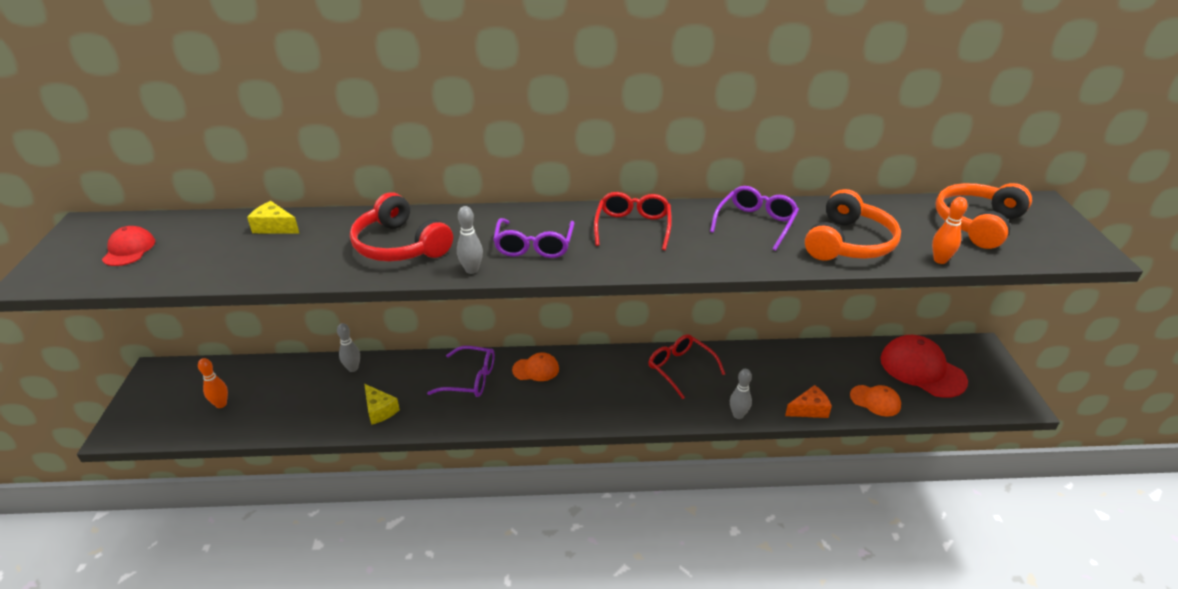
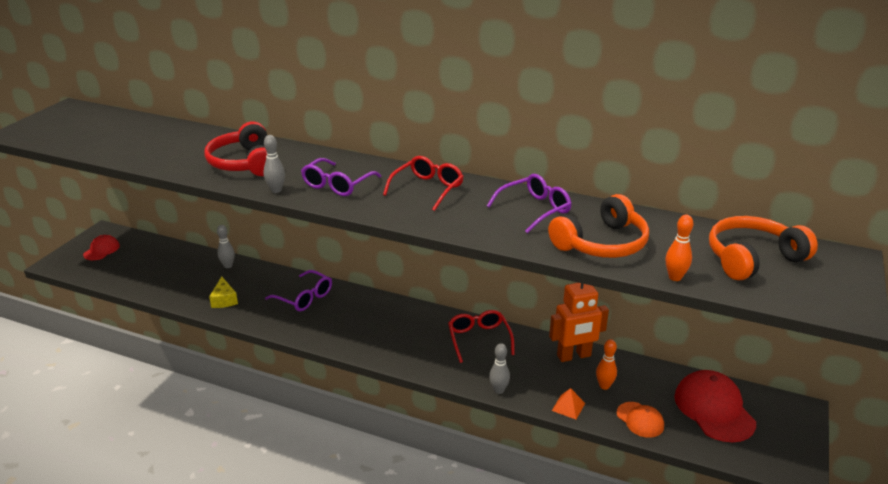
camera: 25 degrees right, 5 degrees down
(129, 249) = (79, 127): red cap -> red cap (101, 250)
(221, 404) = (127, 264): orange bowling pin -> orange bowling pin (604, 386)
(274, 227) = (176, 133): yellow cheese -> none
(536, 369) = (359, 305): orange cap -> none
(776, 357) = (574, 356): none -> orange robot
(809, 409) = (568, 406): orange cheese -> orange pyramid

